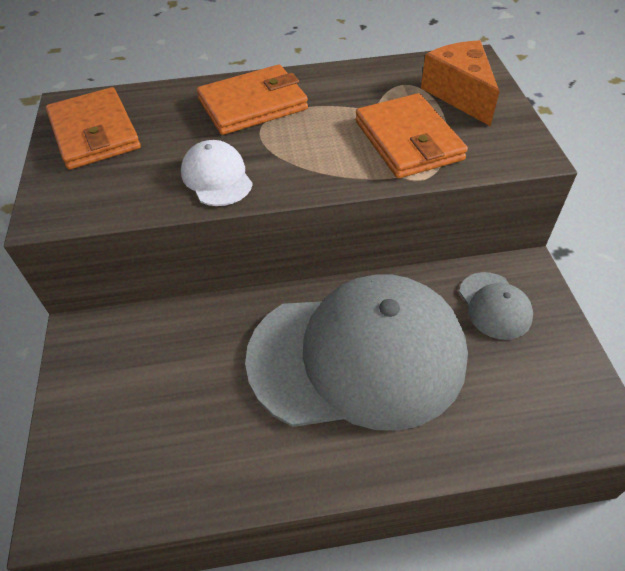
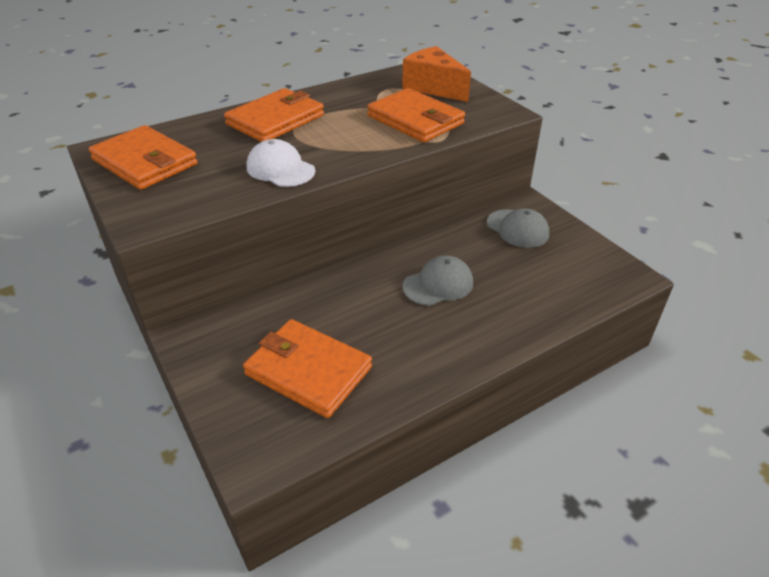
camera: 25 degrees left, 10 degrees down
(164, 422) = (308, 371): none -> orange wallet
(358, 356) = (438, 284): grey cap -> grey cap, size x0.40

